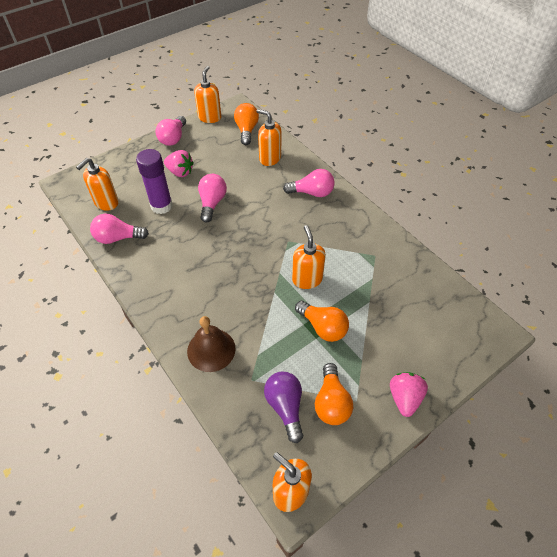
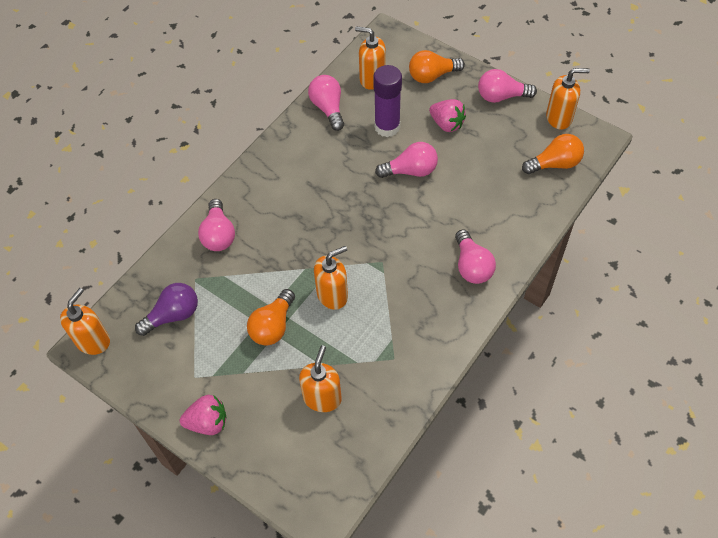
camera: 75 degrees right, 5 degrees up
(180, 172) = (446, 124): pink strawberry -> pink strawberry turned 60 degrees counterclockwise
(211, 349) = (218, 234): brown bell -> pink light bulb
(270, 158) = (513, 204): orange soap dispenser -> orange soap dispenser (322, 398)
(331, 402) = (187, 354): orange light bulb -> orange light bulb (432, 76)

